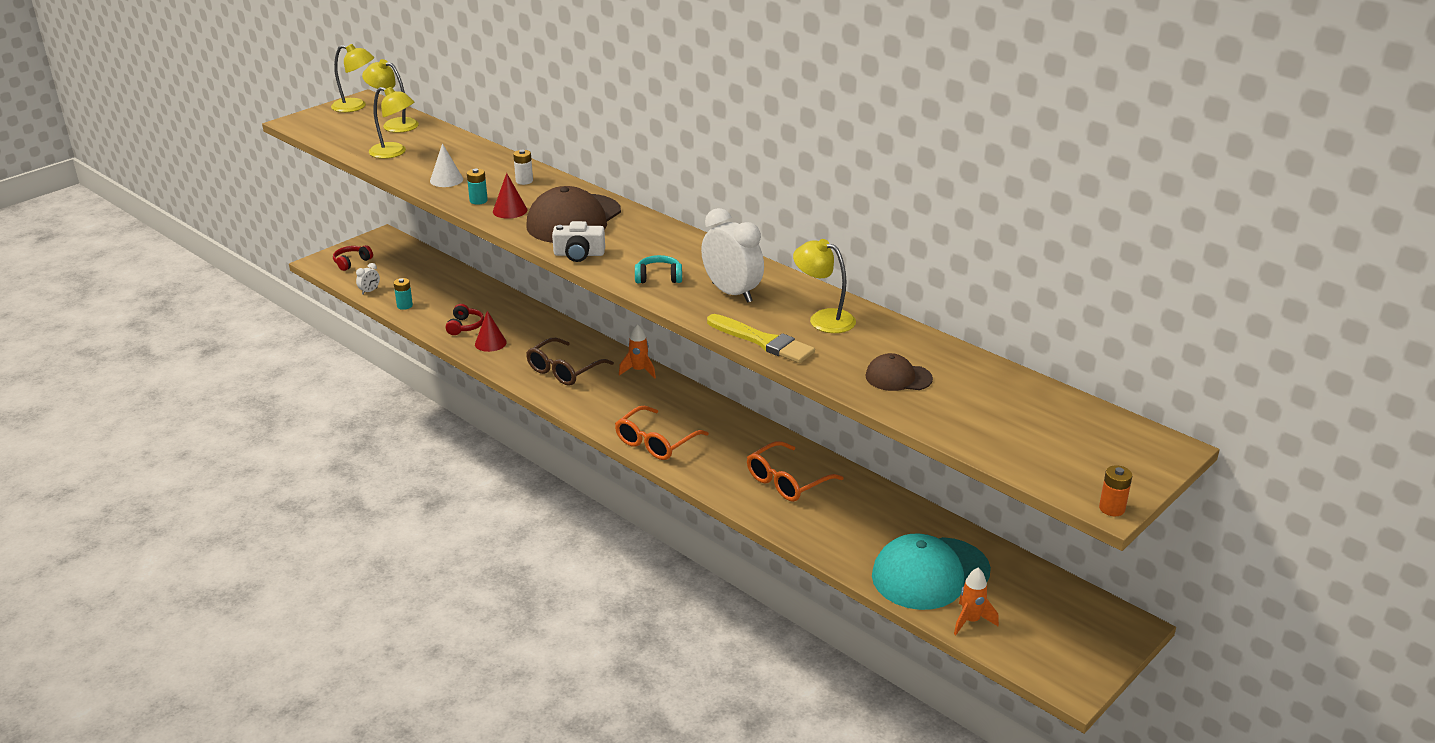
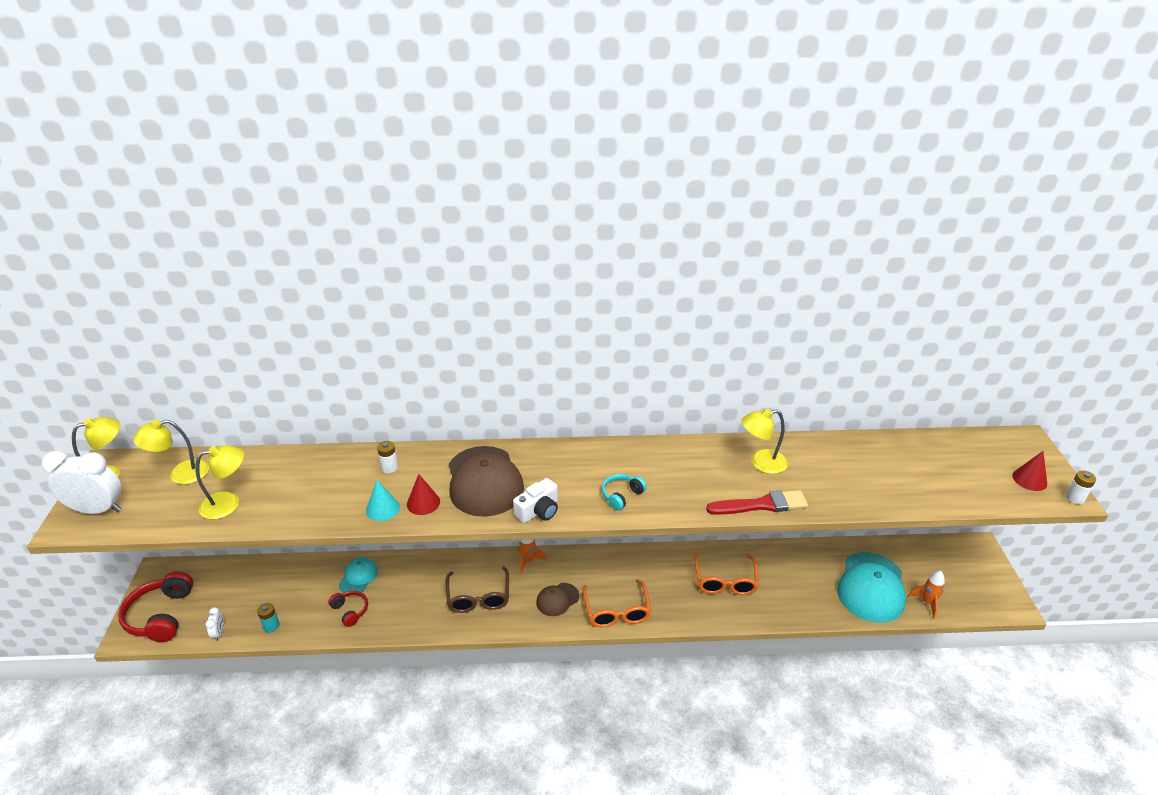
camera: 45 degrees left, 5 degrees up
(351, 262) = (161, 615): red headphones -> red headphones, size x1.85
(446, 180) = (322, 504): white cone -> none
(478, 200) = (382, 508): turquoise battery -> turquoise cone
(490, 343) = (392, 612): red cone -> red cone (1029, 479)
(500, 310) = (358, 577): none -> turquoise cap
(732, 293) = (683, 478): white clock -> white clock (98, 510)
(763, 341) = (761, 505): yellow brush -> red brush
(898, 377) = (863, 480): brown cap -> brown cap (557, 599)
(1112, 508) = (1075, 498): orange battery -> white battery

